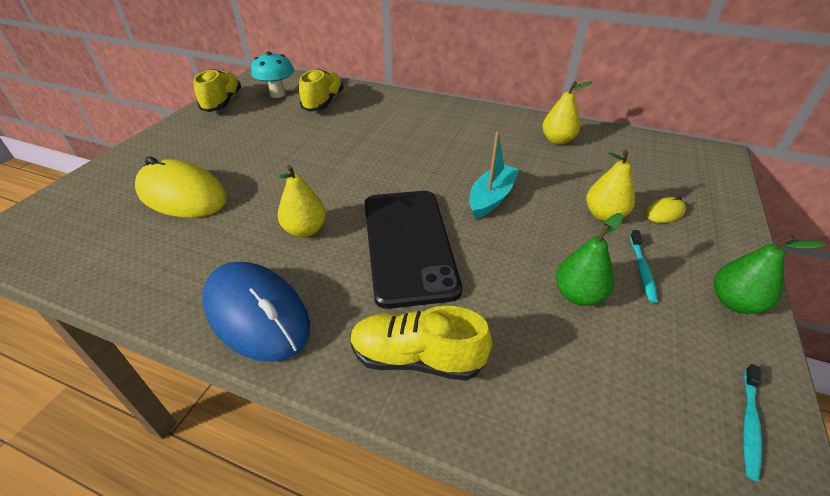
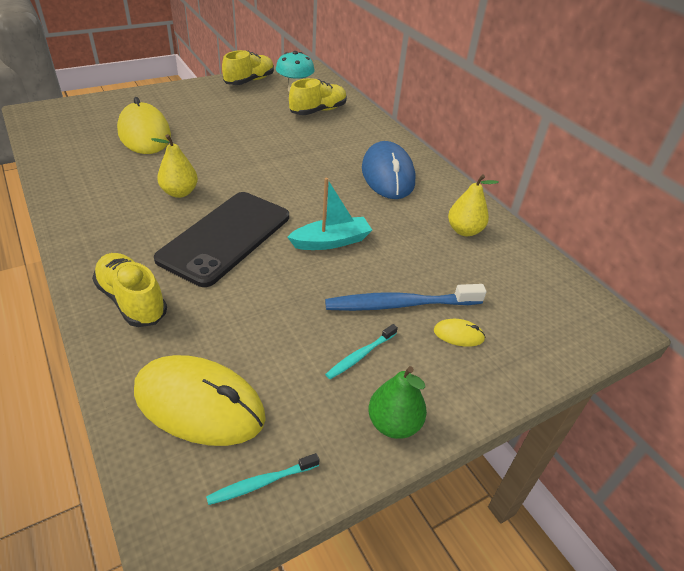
camera: 35 degrees right, 0 degrees up
(257, 314) = (91, 224): blue mouse -> blue mouse (388, 175)
(578, 295) = (283, 337): green pear -> none
(604, 215) = (400, 304): yellow pear -> blue toothbrush
(613, 402) = (199, 404): none -> yellow mouse

